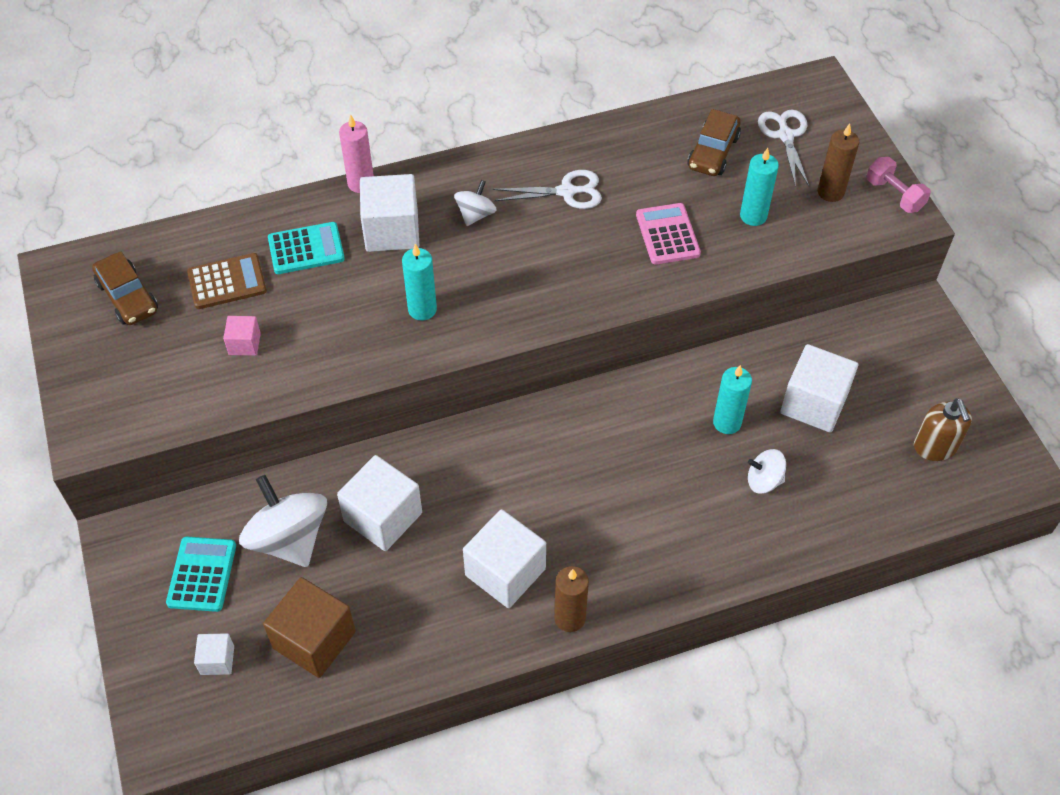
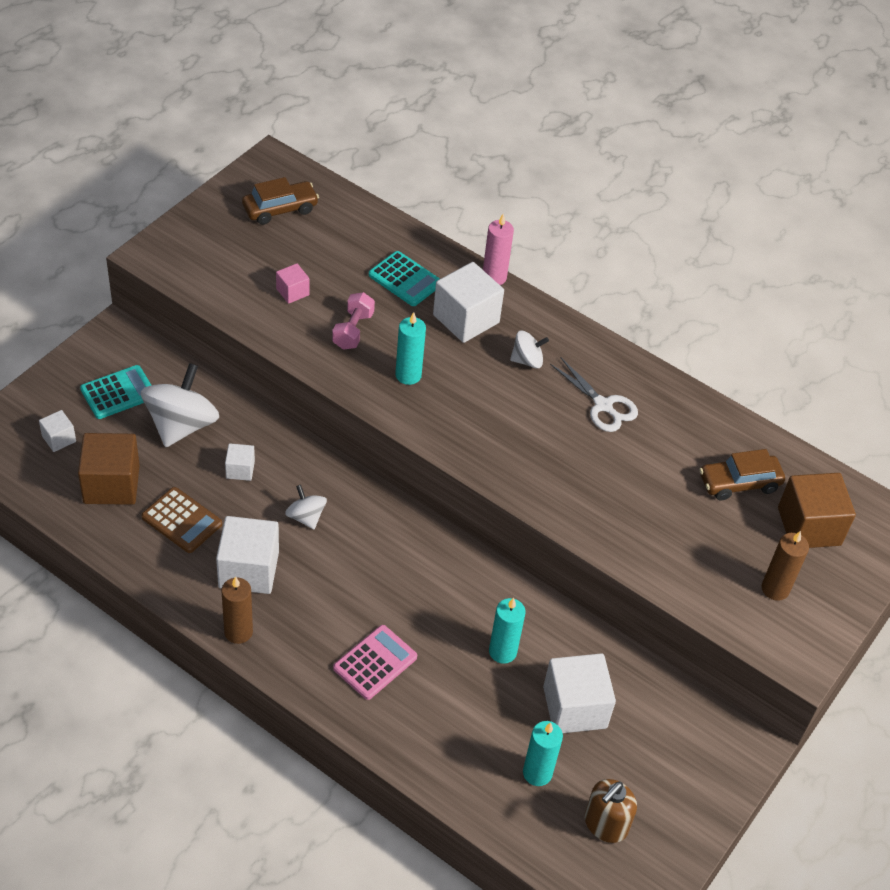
camera: 50 degrees right, 5 degrees down
(128, 297) = (280, 209): brown car -> brown car turned 135 degrees counterclockwise
(227, 282) = (337, 253): brown calculator -> brown calculator (182, 520)
(383, 517) = (240, 470): white cube -> white cube, size x0.51
(667, 234) = (620, 493): pink calculator -> pink calculator (375, 662)
(753, 216) = (695, 544): turquoise candle -> turquoise candle (537, 773)
(764, 481) = (465, 706): white spinning top -> white spinning top (306, 517)
(785, 135) = (809, 526): white scissors -> brown cube
(894, 195) = (818, 639): pink dumbbell -> pink dumbbell (353, 330)

